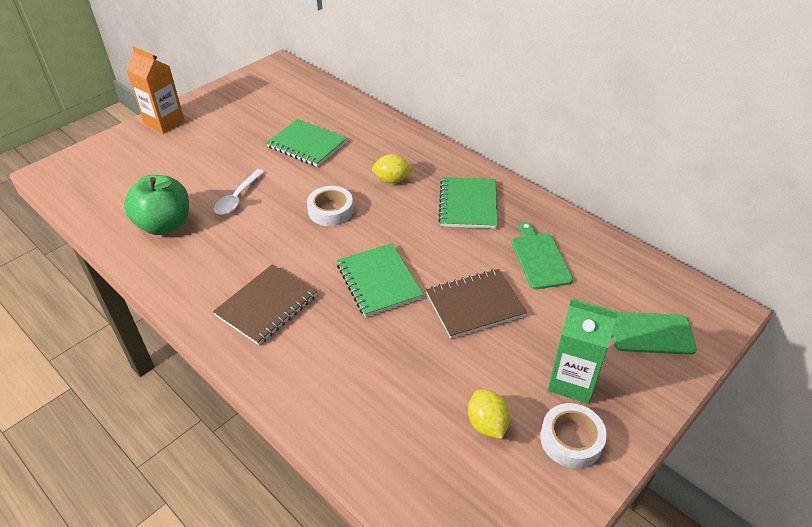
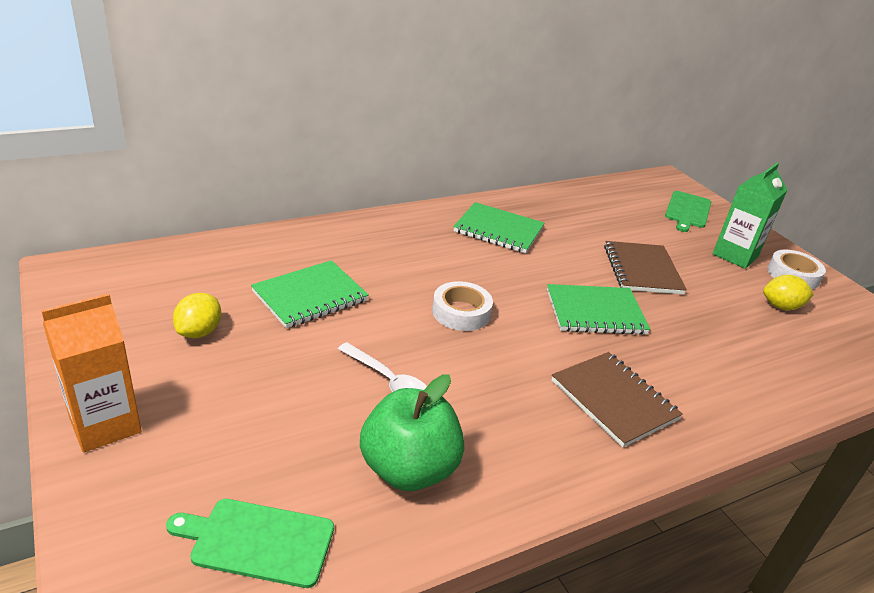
camera: 75 degrees left, 10 degrees down
(392, 180) = (429, 258): yellow lemon -> yellow lemon (199, 332)
(539, 258) = (590, 222): green cutting board -> green cutting board (258, 541)

